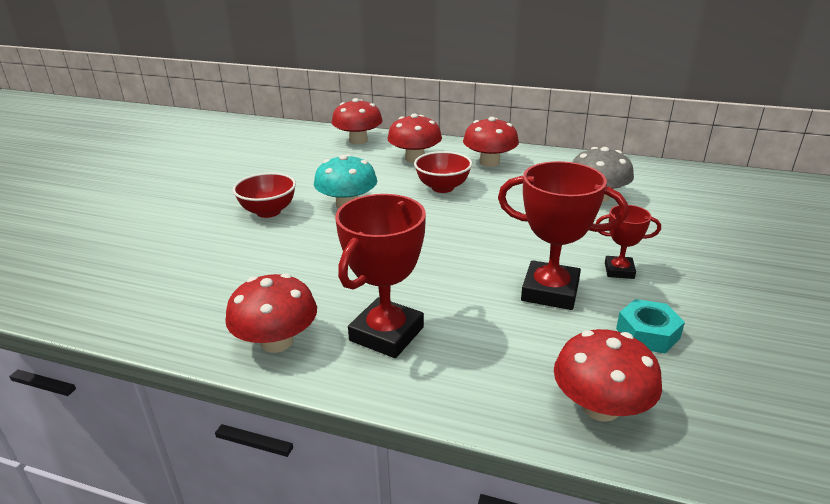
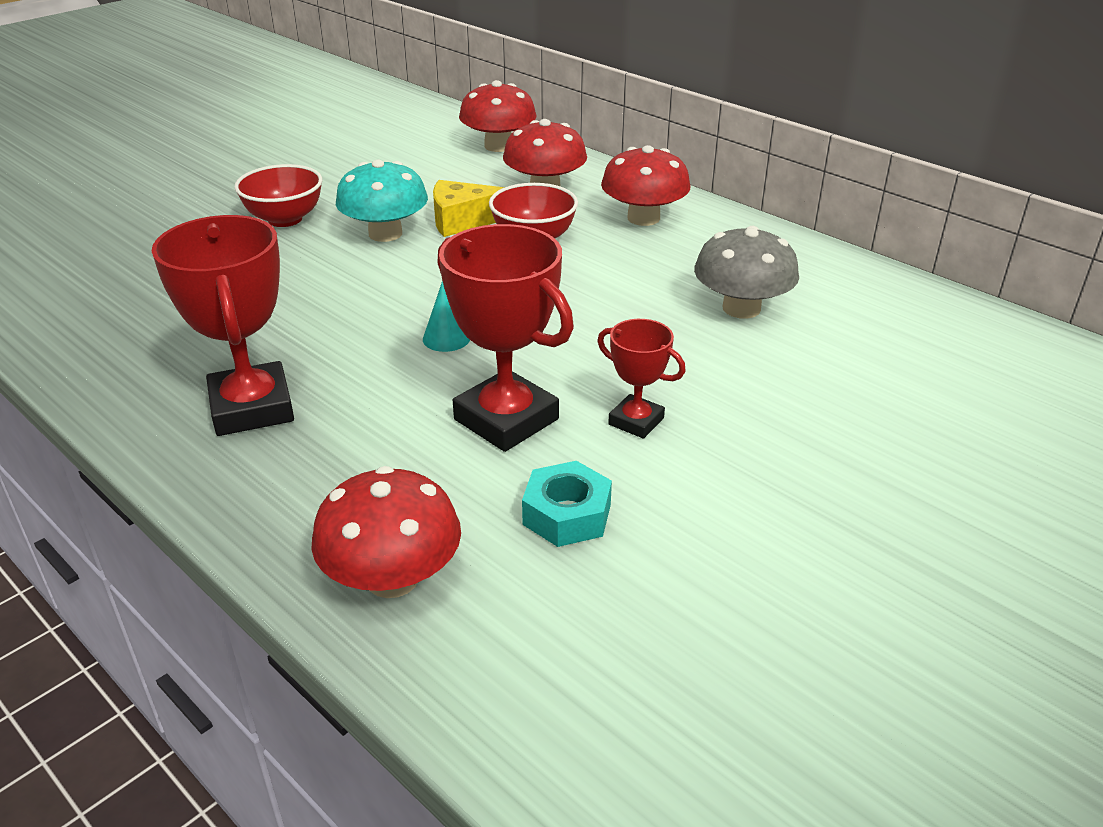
camera: 25 degrees right, 5 degrees up
(276, 341) = (131, 378): red mushroom -> none
(386, 334) = (252, 408): red trophy -> red trophy turned 75 degrees counterclockwise
(387, 186) = (463, 221): none -> yellow cheese
(459, 255) = (446, 338): none -> turquoise cone

